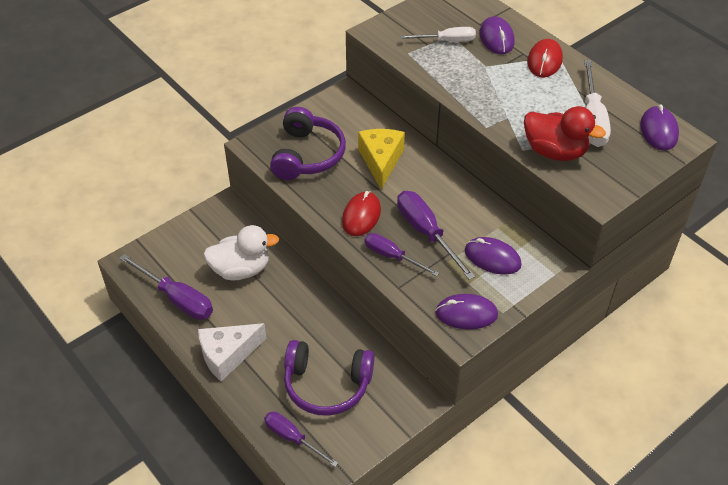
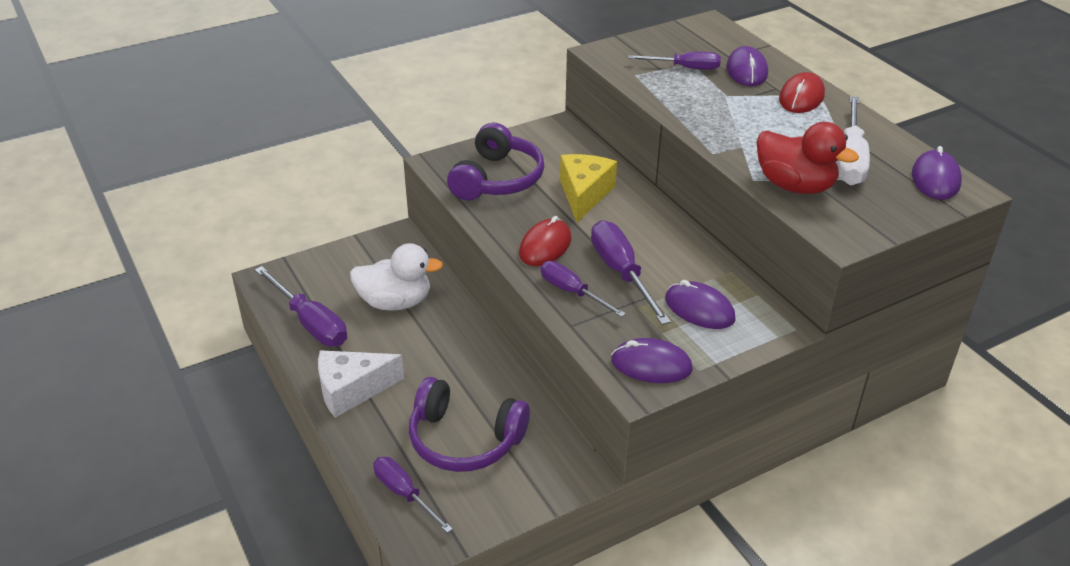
camera: 10 degrees right, 10 degrees down
(447, 41) = (685, 68): white screwdriver -> purple screwdriver

